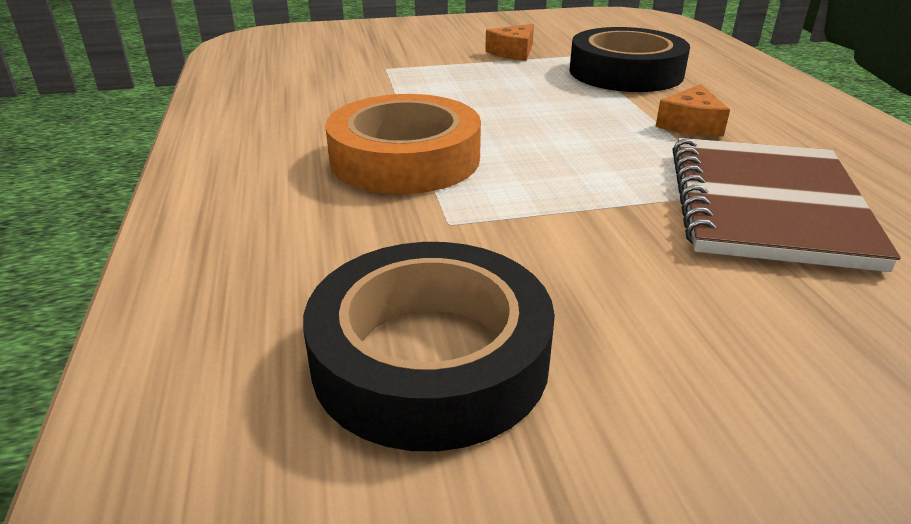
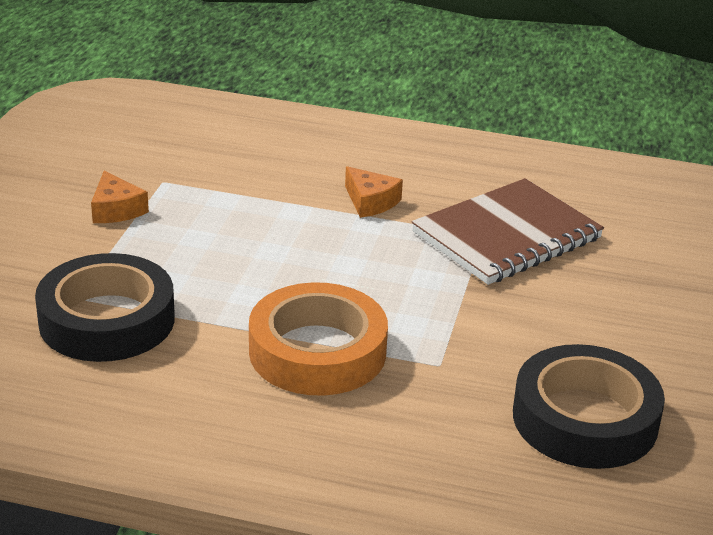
camera: 65 degrees left, 0 degrees up
(625, 72) = (236, 178): black tape -> black tape (107, 320)
(766, 205) = (507, 236): brown notebook -> brown notebook turned 75 degrees counterclockwise

